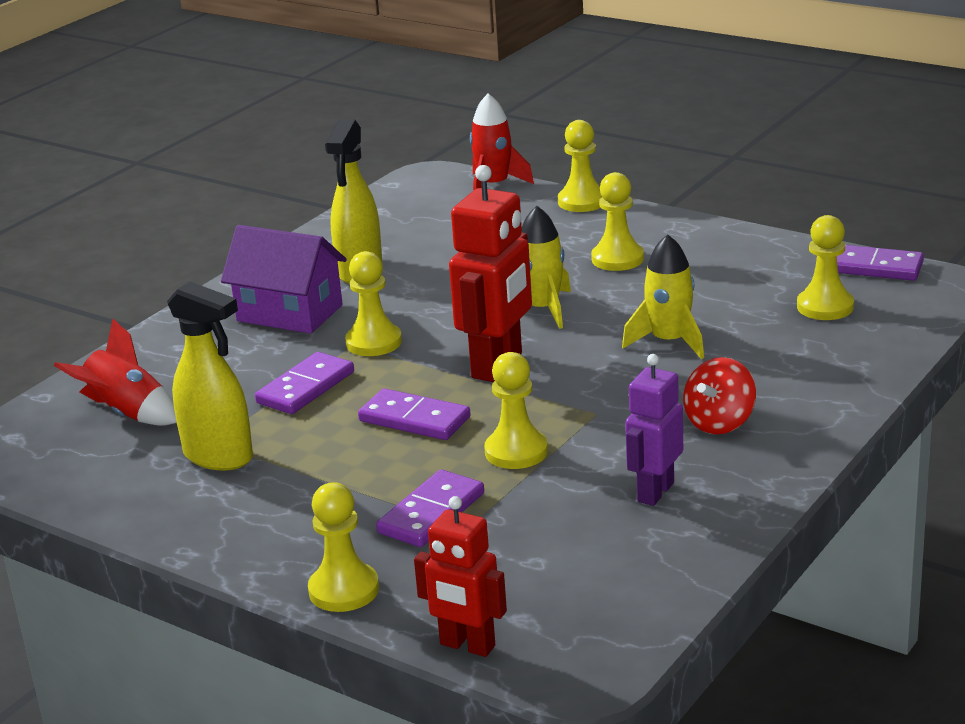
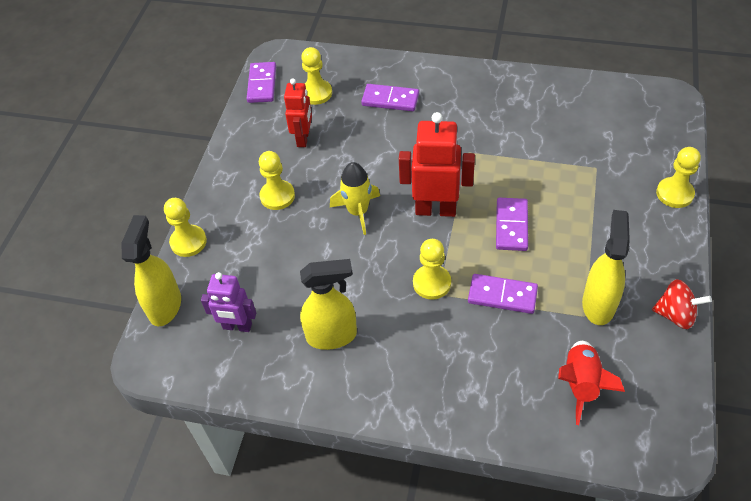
camera: 110 degrees left, 25 degrees up
(289, 313) = (410, 351): purple house -> none
(431, 513) = (594, 184): purple domino -> purple domino (390, 99)
(467, 646) = (681, 136): red robot -> red robot (303, 138)
(494, 186) = (165, 306): red rocket -> yellow spray bottle
(516, 451) = (521, 171): yellow pawn -> none
(655, 492) = (529, 110): purple robot -> purple robot (237, 326)
(669, 341) = (378, 144): yellow rocket -> none
(719, 423) = (455, 104): red spinning top -> red spinning top (675, 315)

